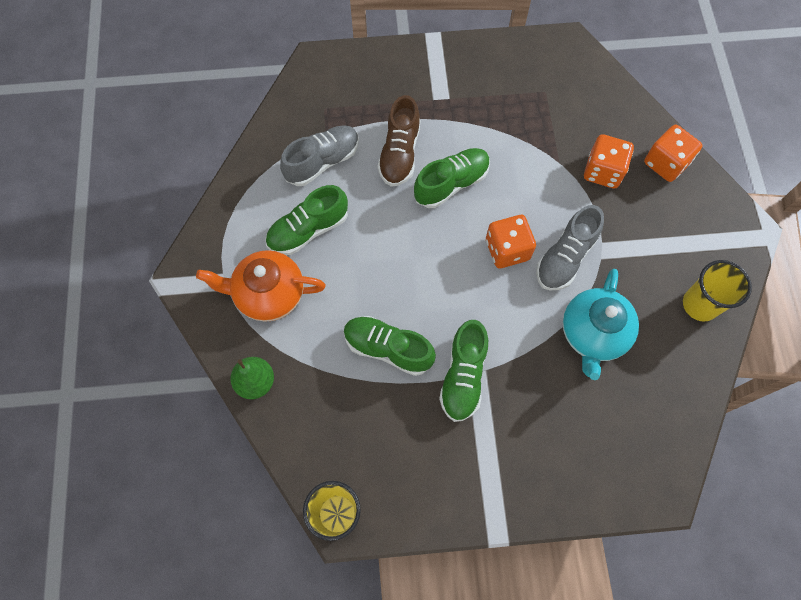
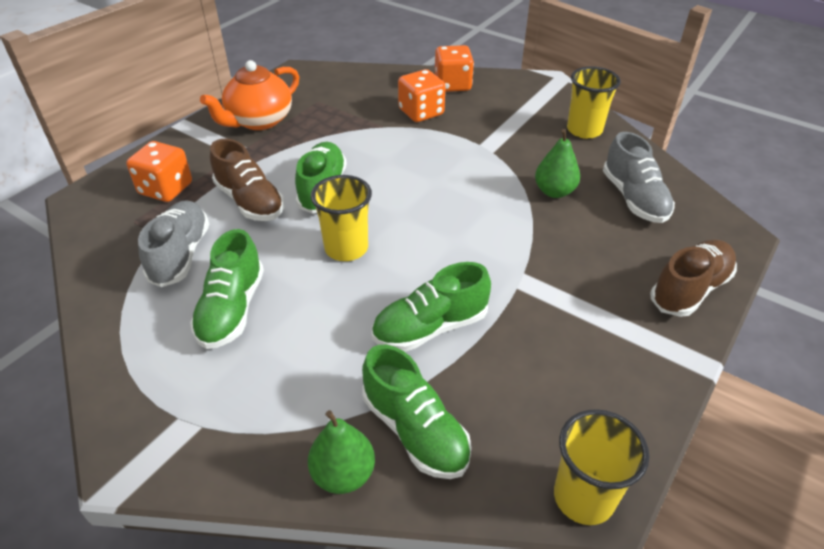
camera: 50 degrees left, 25 degrees down
(269, 294) = (256, 389): orange teapot -> orange teapot (259, 121)
(410, 247) = (346, 248): none -> yellow cup
(463, 376) = (515, 291): green shoe -> green shoe (415, 430)
(507, 250) = (424, 194): orange dice -> orange dice (166, 189)
(565, 257) = (470, 168): grey shoe -> grey shoe (634, 198)
(565, 488) = (689, 289): none -> brown shoe
(593, 334) = (554, 191): turquoise teapot -> green pear

